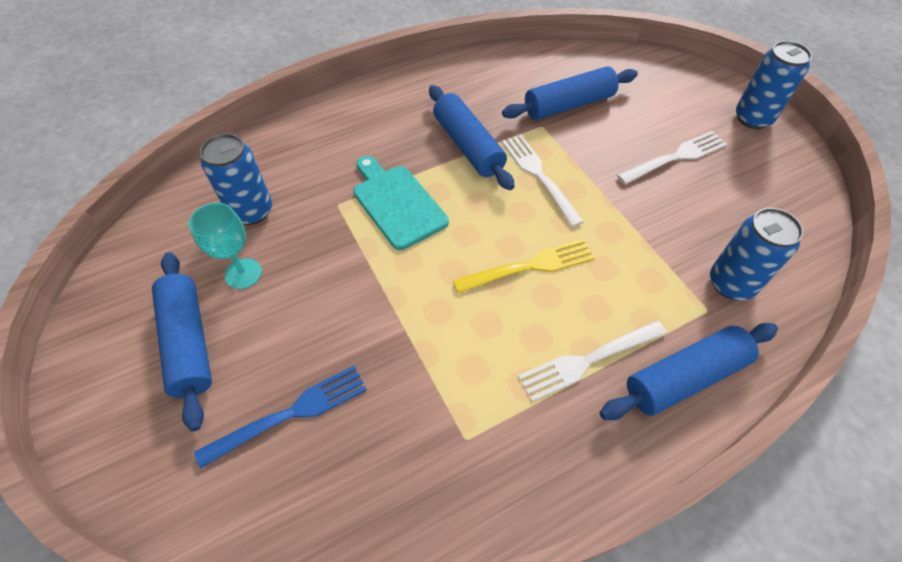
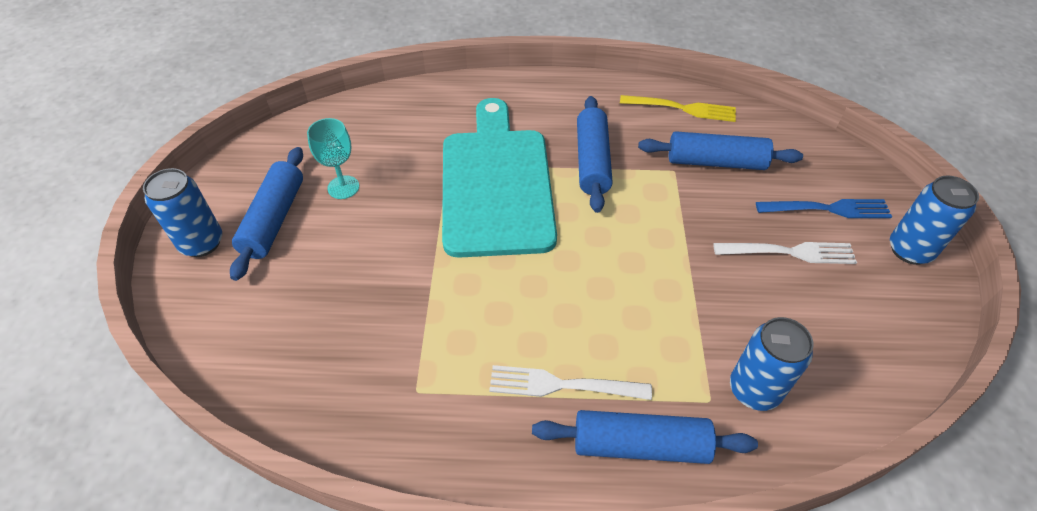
camera: 30 degrees right, 5 degrees down
(251, 211) = (381, 143): blue can -> blue can (202, 243)
(290, 414) = (305, 304): blue fork -> blue fork (827, 209)
(397, 203) = (496, 184): turquoise cutting board -> turquoise cutting board, size x1.80
(529, 266) = (570, 285): yellow fork -> yellow fork (682, 108)
(539, 176) = (638, 213): white fork -> none

